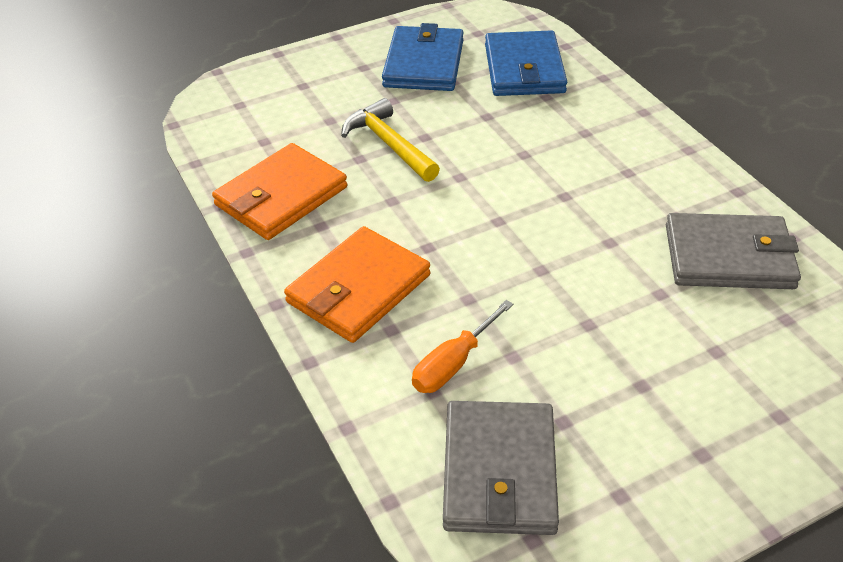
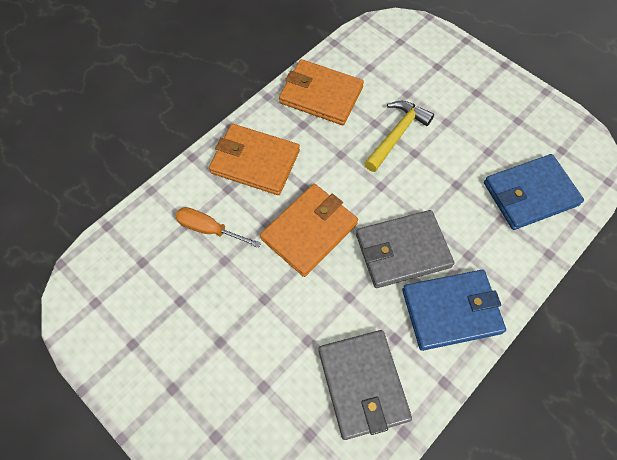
camera: 70 degrees right, 20 degrees up
(423, 63) = (500, 127): blue wallet -> blue wallet (451, 310)
(499, 472) = (136, 274): grey wallet -> grey wallet (402, 251)
(500, 257) = (309, 231): none -> orange wallet

